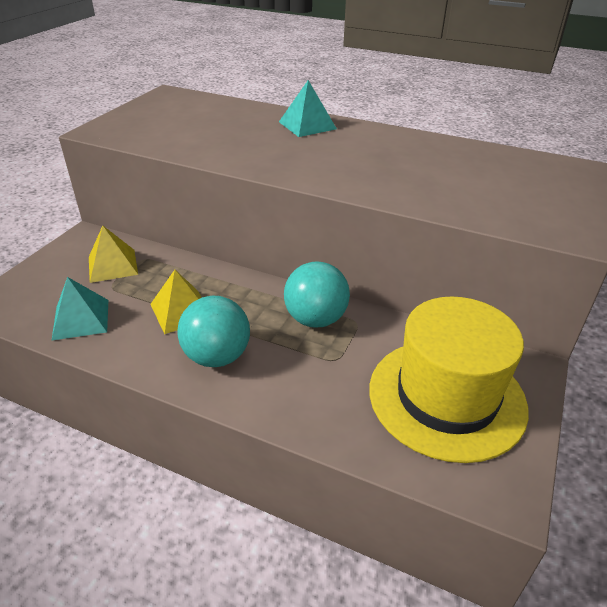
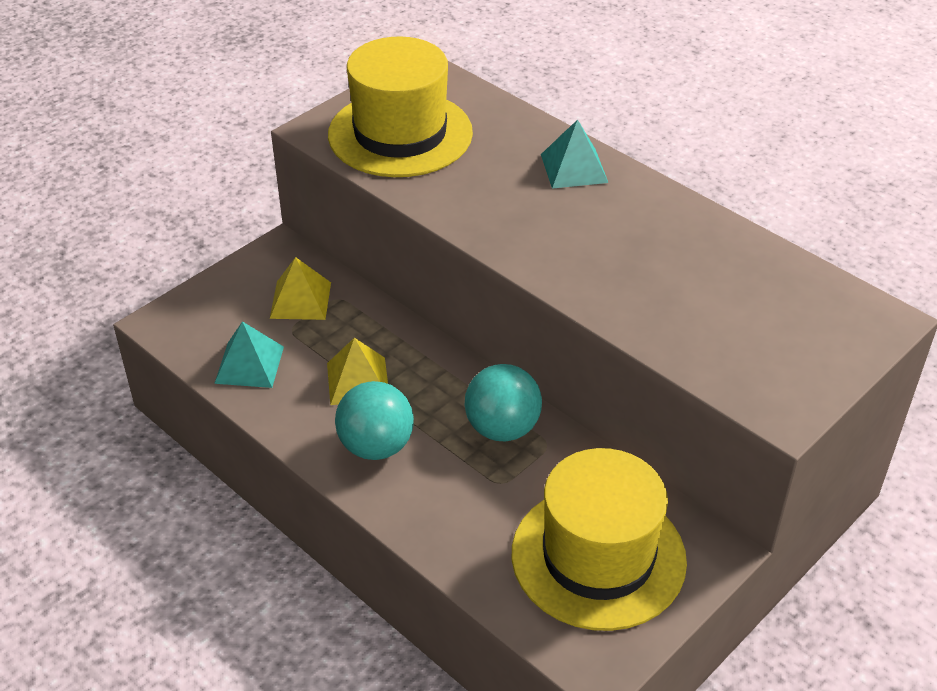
camera: 20 degrees right, 5 degrees up
(166, 124) = (400, 134): none -> yellow hat

